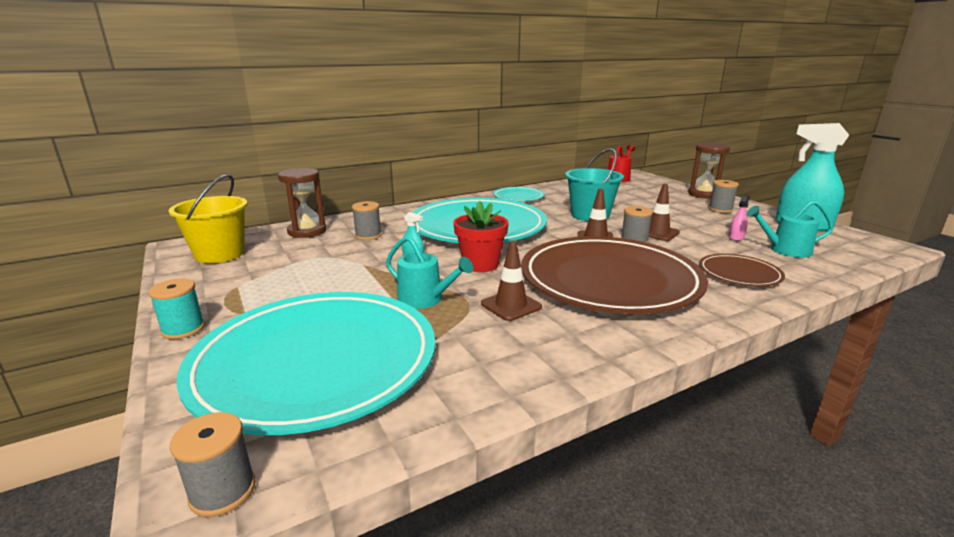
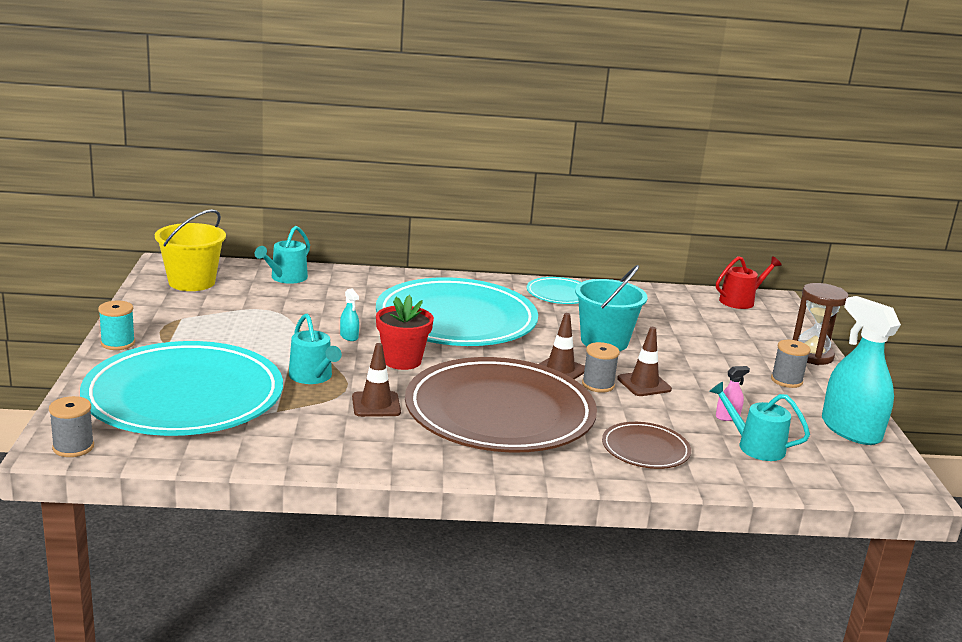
camera: 25 degrees right, 0 degrees up
(307, 231) = (286, 278): brown hourglass -> turquoise watering can
(368, 235) = (337, 299): grey spool -> none

